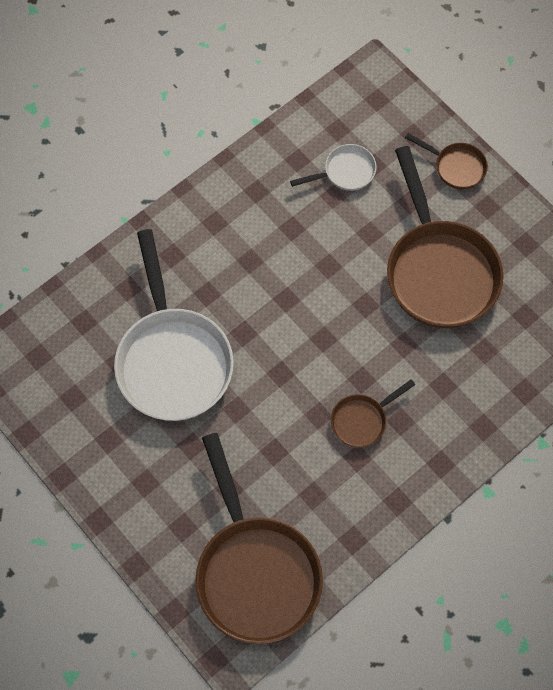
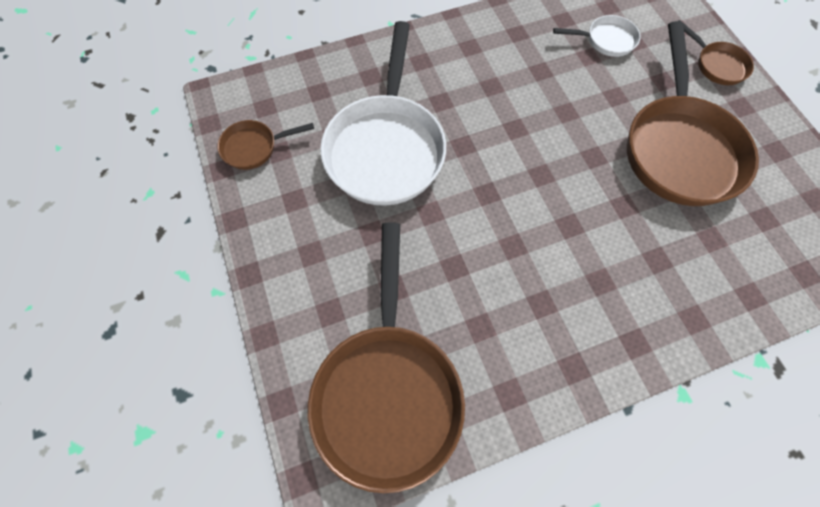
camera: 20 degrees right, 0 degrees up
(362, 420) = (559, 266): brown pan -> brown pan (254, 147)

